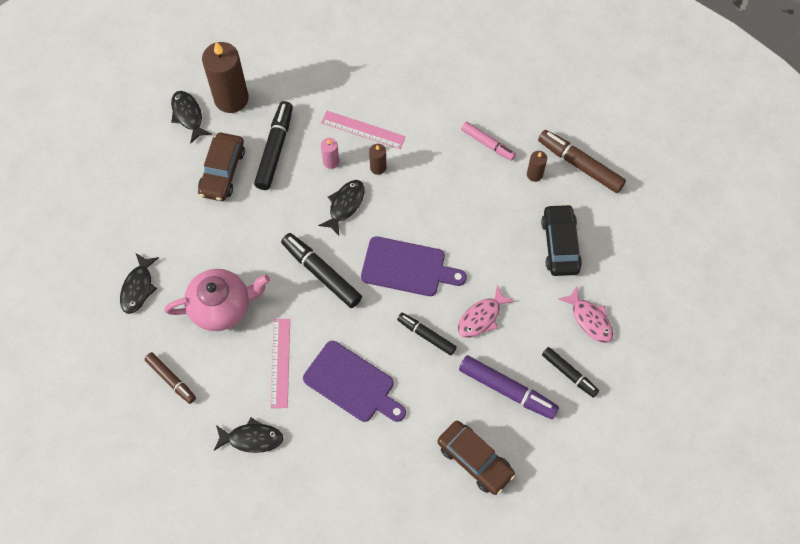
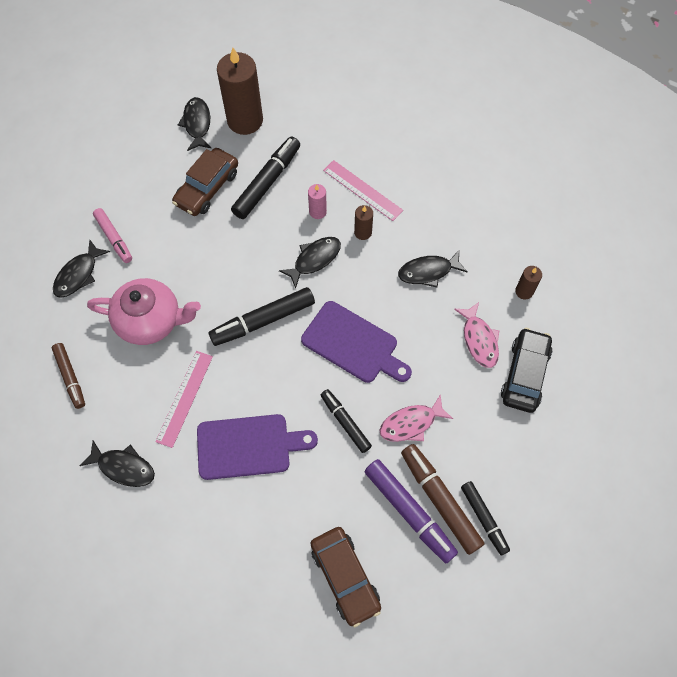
camera: 20 degrees right, 0 degrees up
(321, 273) = (263, 320): black marker -> black marker turned 90 degrees counterclockwise
(352, 383) = (248, 446): purple cutting board -> purple cutting board turned 60 degrees counterclockwise
(447, 184) = (428, 272): none -> black fish
(487, 144) = (485, 244): pink marker -> pink marker (114, 238)
(580, 165) = (577, 297): brown marker -> brown marker (440, 500)
(589, 319) = (528, 466): pink fish -> pink fish (479, 340)

